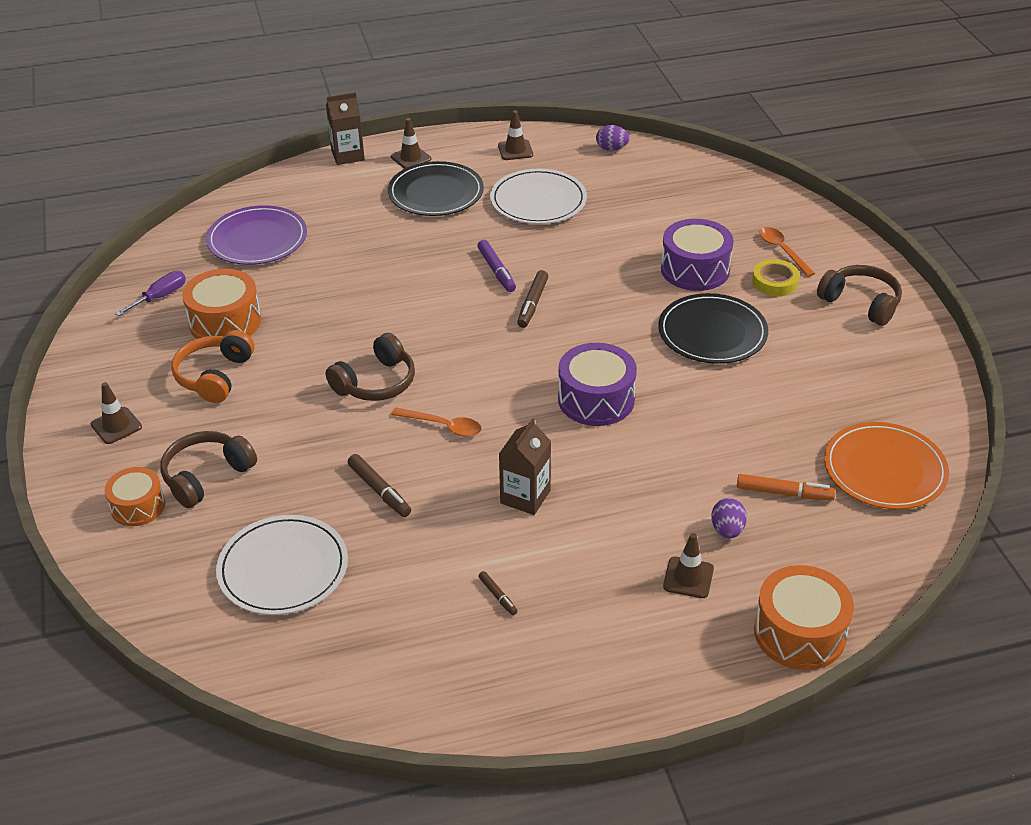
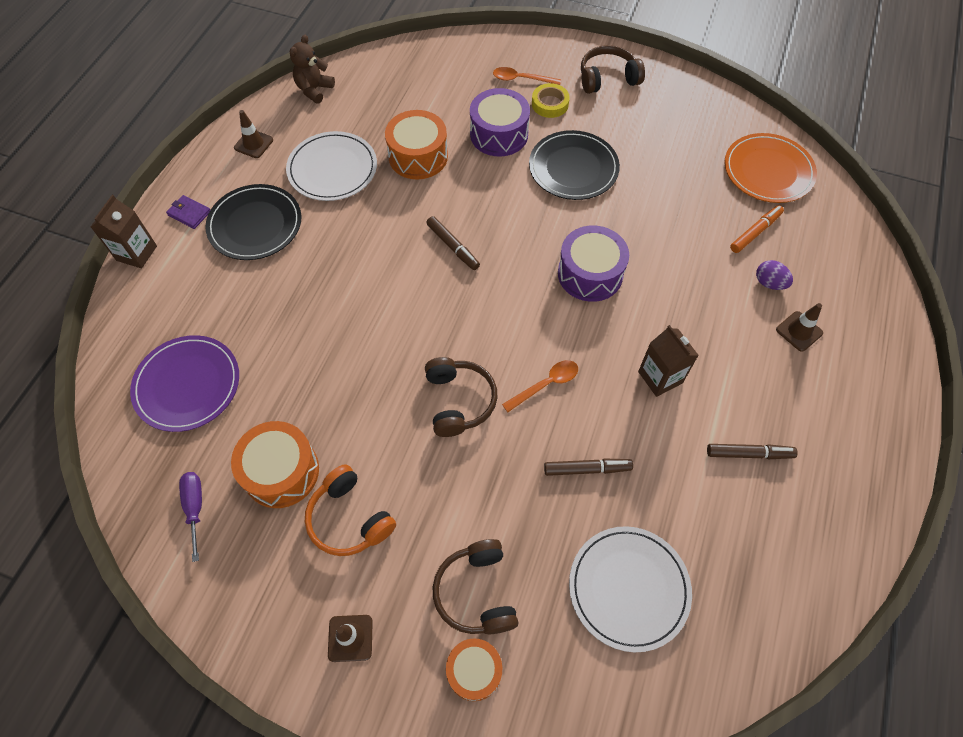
camera: 55 degrees left, 20 degrees up
(411, 158) = (189, 213): brown traffic cone -> purple wallet
(496, 271) = (393, 245): purple marker -> none
(497, 596) = (749, 454): brown marker -> brown marker, size x1.72
(611, 149) = (314, 90): purple egg -> brown teddy bear
(799, 633) = (880, 304): orange drum -> orange drum (418, 156)

